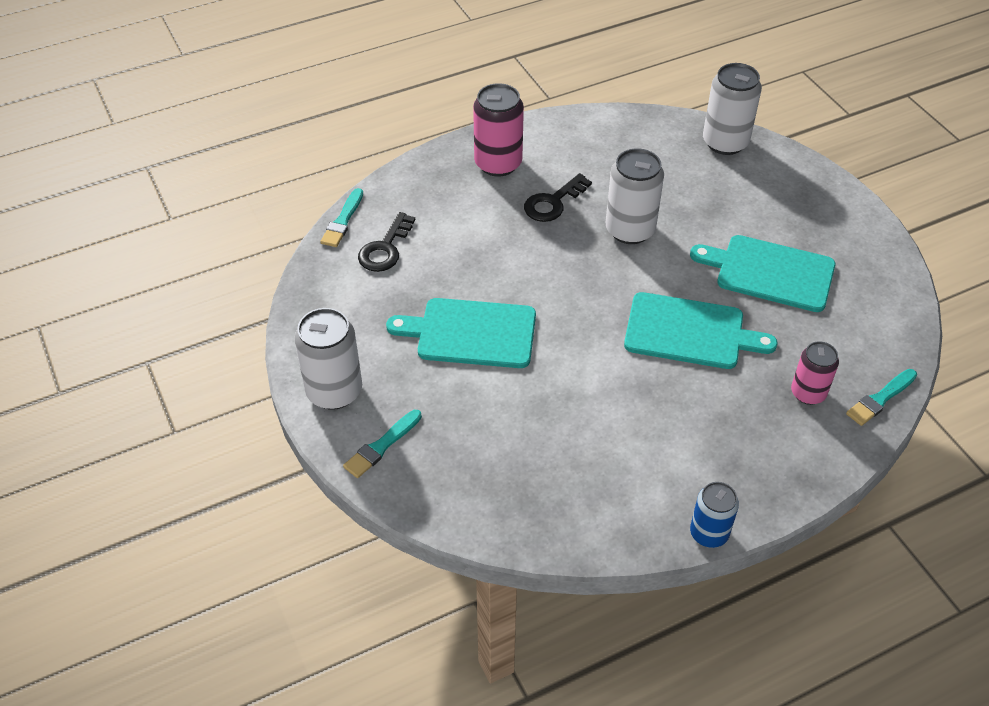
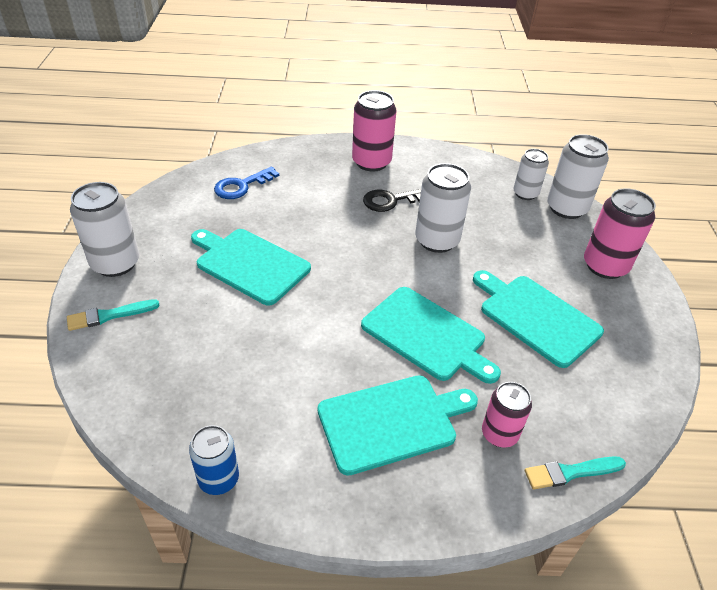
camera: 25 degrees right, 5 degrees down
(343, 221) = (229, 159): turquoise brush -> none
(385, 248) = (242, 186): black key -> blue key
(676, 141) = (525, 193): none -> white can
(709, 533) = (305, 519): blue can -> blue can (218, 479)
(717, 424) = (391, 422): none -> turquoise cutting board
(796, 193) = (605, 266): none -> pink can

